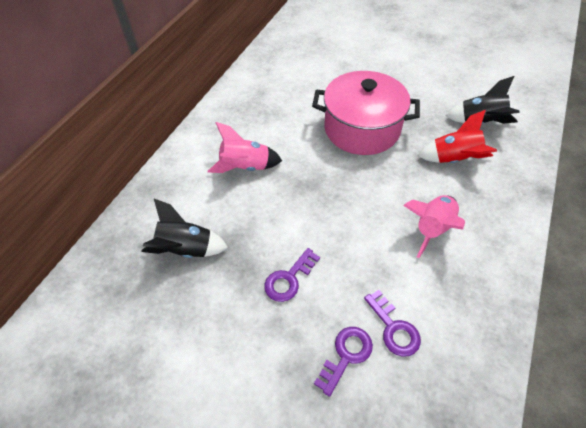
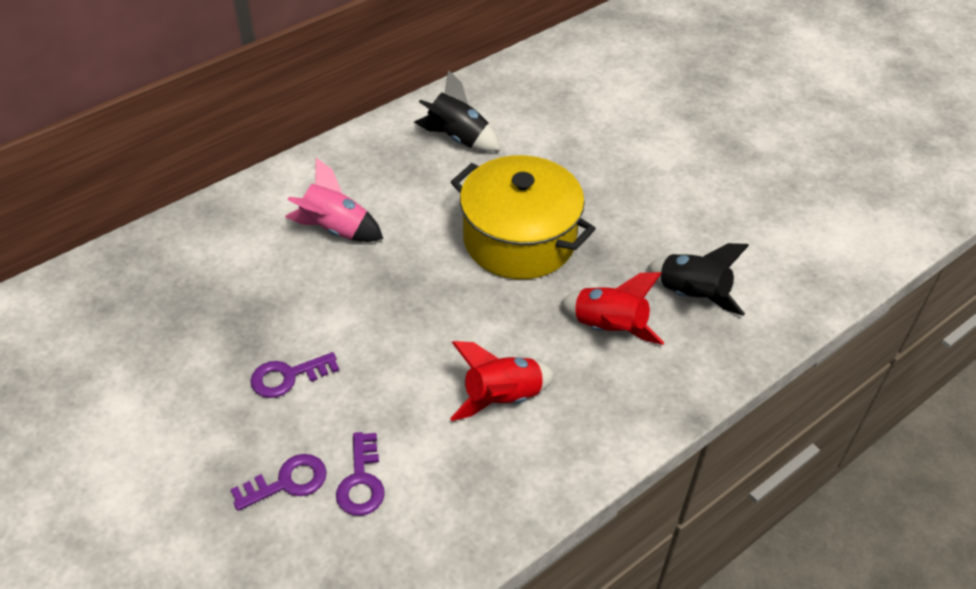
camera: 25 degrees right, 5 degrees down
(186, 249) = (202, 295): black rocket -> black rocket (458, 138)
(362, 129) = (519, 239): pink pot -> yellow pot
(432, 229) = (502, 398): pink rocket -> red rocket

